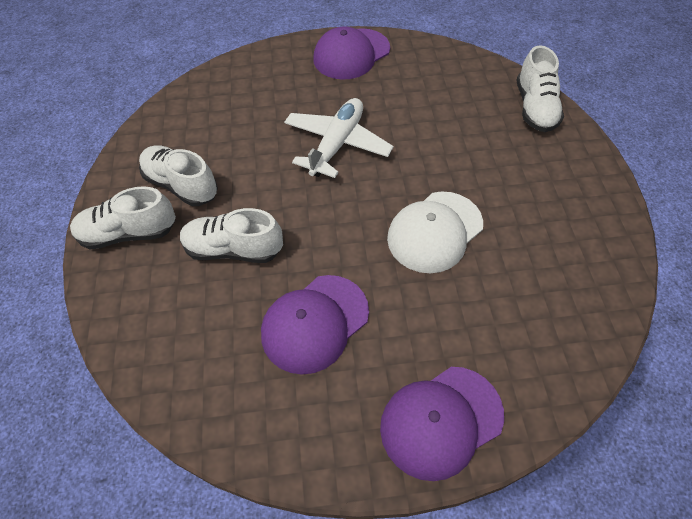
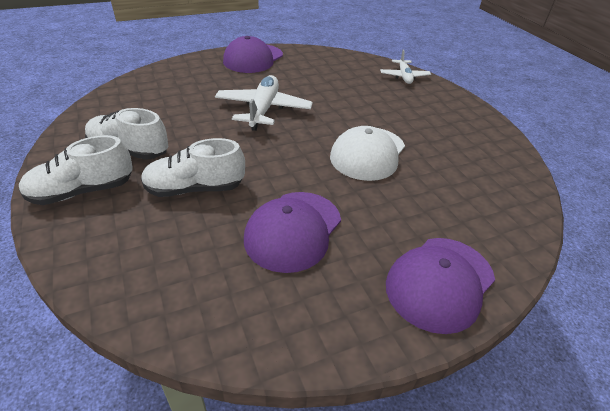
camera: 20 degrees left, 15 degrees down
(535, 108) = (404, 76): white shoe -> white plane

